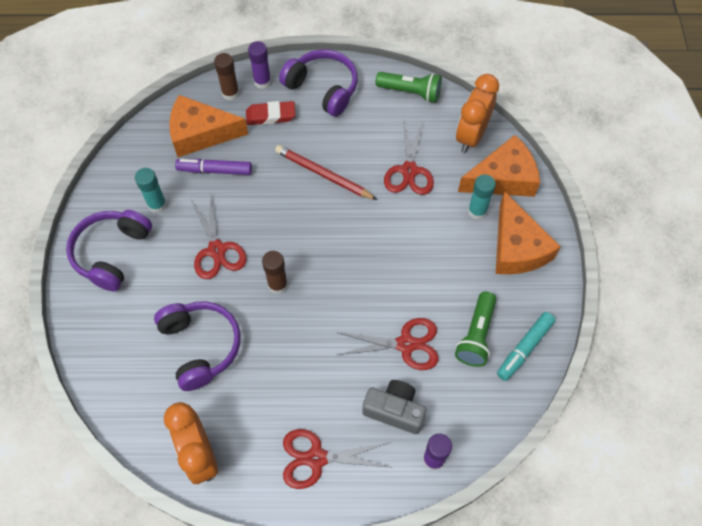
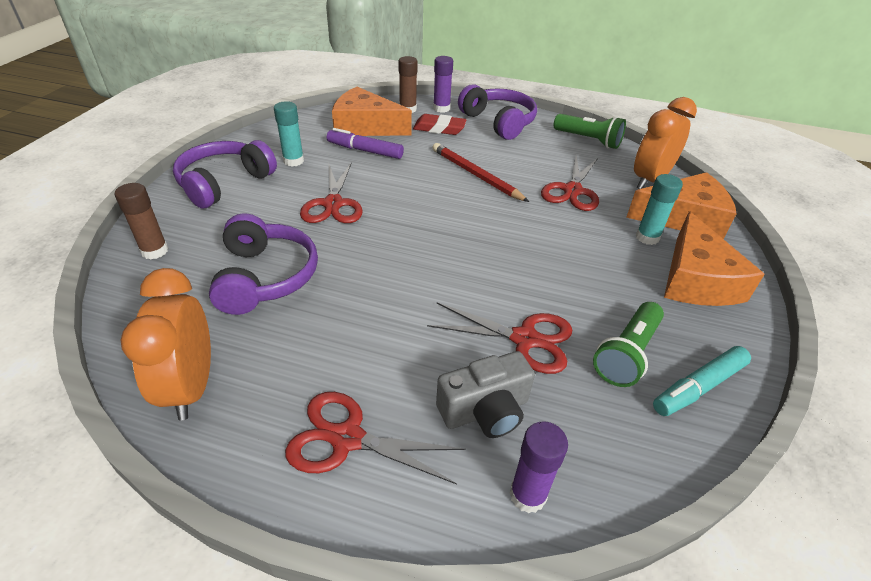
camera: 15 degrees right, 20 degrees down
(277, 285) = (385, 245): brown glue stick -> brown glue stick (154, 251)
(394, 410) = (485, 410): grey camera -> grey camera turned 120 degrees clockwise

